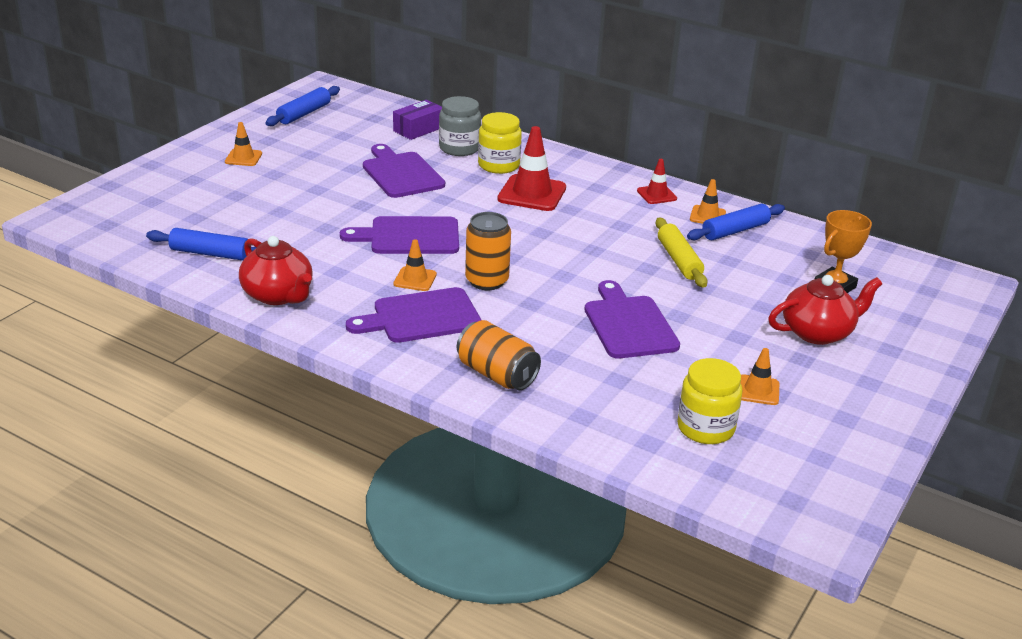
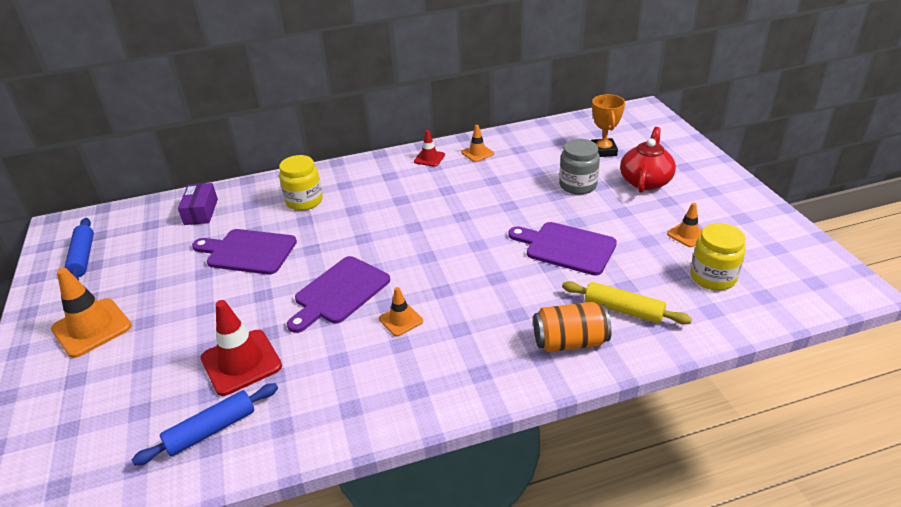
camera: 45 degrees left, 5 degrees up
(243, 158) = (92, 328): orange traffic cone -> orange traffic cone, size x1.81
(278, 295) = (332, 415): red teapot -> none
(421, 317) = (455, 343): purple cutting board -> none
(459, 148) = (256, 207): grey jar -> grey jar (577, 185)
(487, 281) = (445, 284): orange can -> none
(532, 193) = (360, 206): red traffic cone -> red traffic cone (241, 362)
(679, 260) = (514, 189): yellow rolling pin -> yellow rolling pin (623, 310)
(735, 231) = (506, 152): blue rolling pin -> none

